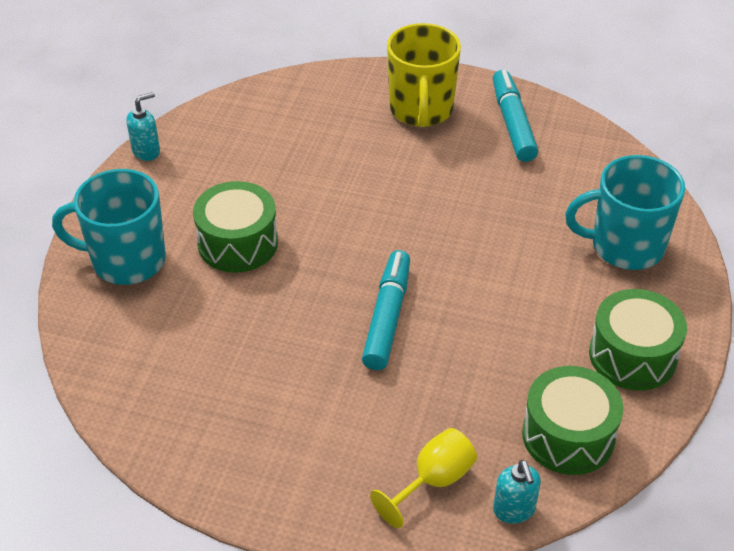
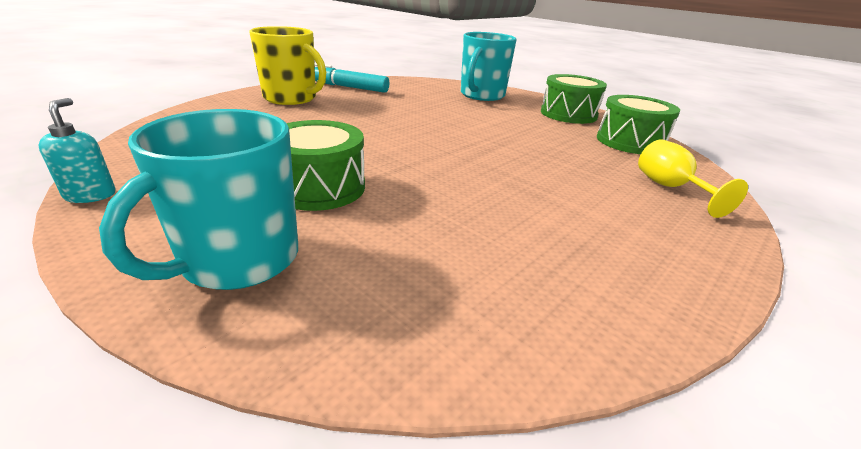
camera: 65 degrees left, 15 degrees down
(387, 317) = (483, 157): turquoise marker -> none
(514, 510) = (699, 171): turquoise soap dispenser -> none

